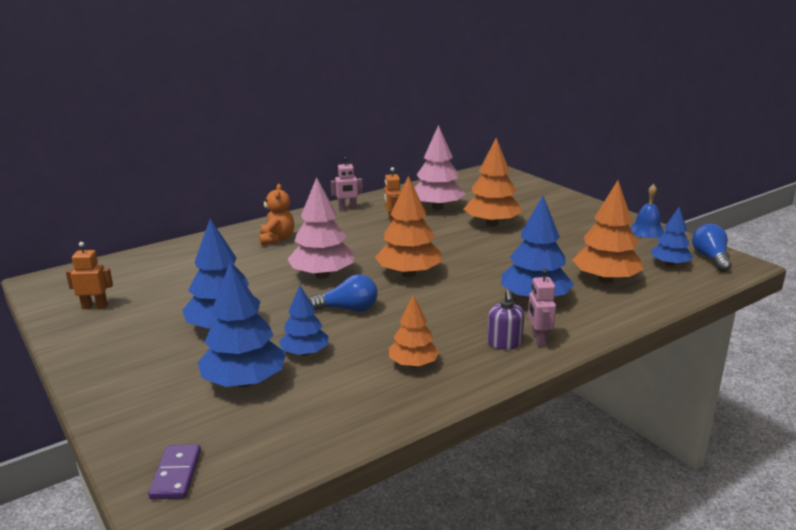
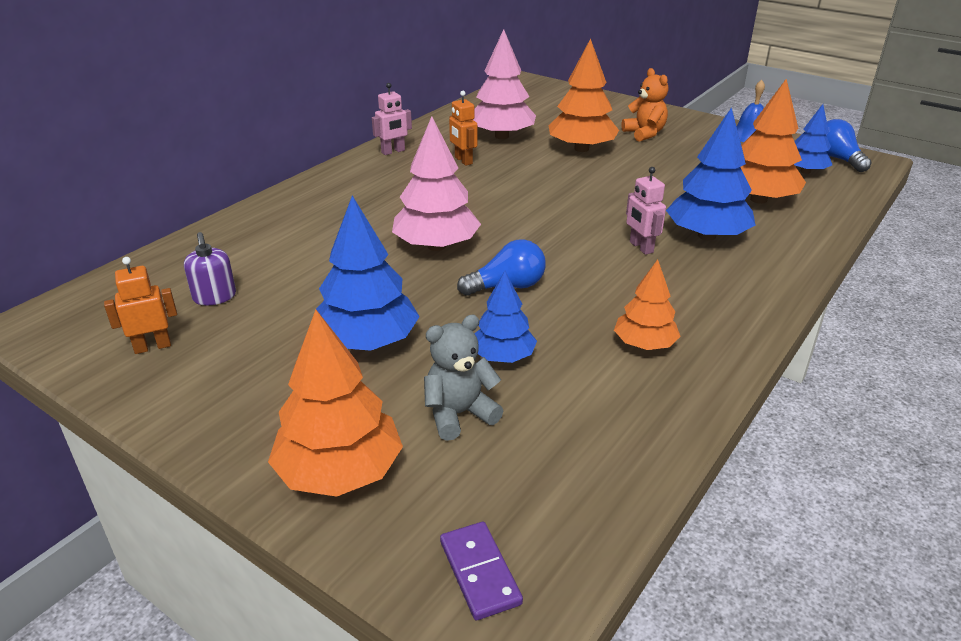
camera: 20 degrees left, 10 degrees up
(244, 382) = (459, 414): blue tree -> grey teddy bear
(277, 239) = (336, 206): orange teddy bear -> orange teddy bear (644, 134)
(408, 274) = (540, 227): orange tree -> orange tree (339, 472)
(504, 343) = (721, 296): purple soap dispenser -> purple soap dispenser (214, 297)
(538, 339) = (752, 285): pink robot -> pink robot (641, 247)

